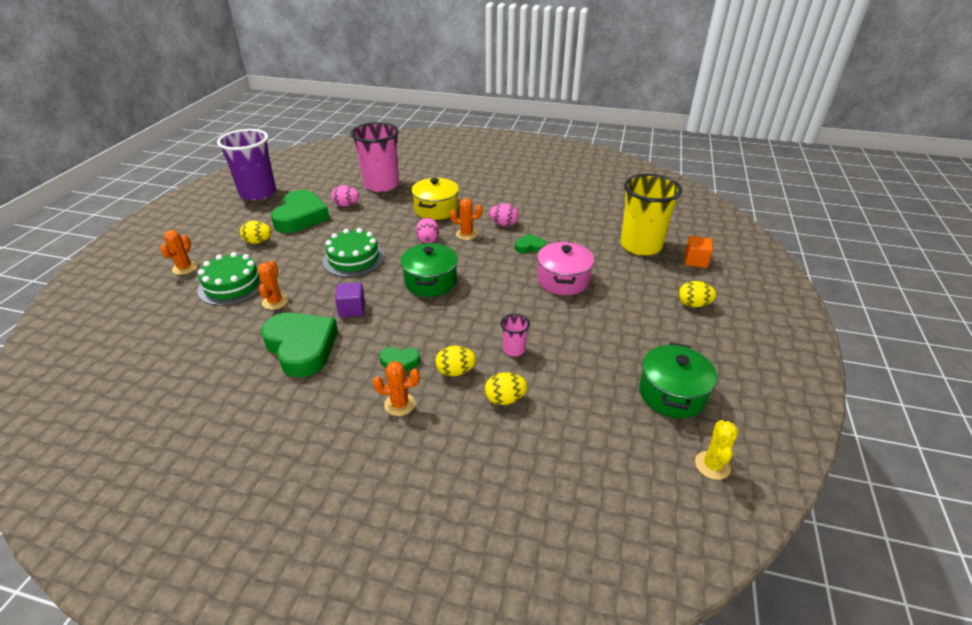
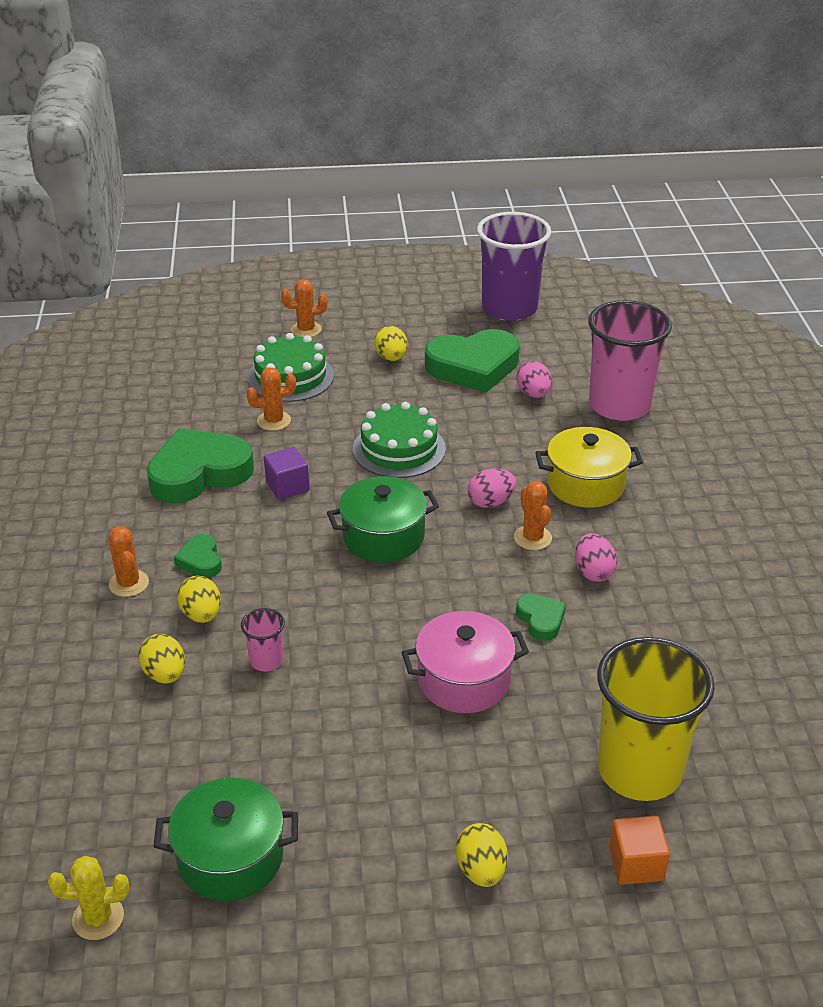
camera: 70 degrees right, 0 degrees up
(301, 347) = (199, 473): green heart -> green heart turned 150 degrees counterclockwise

